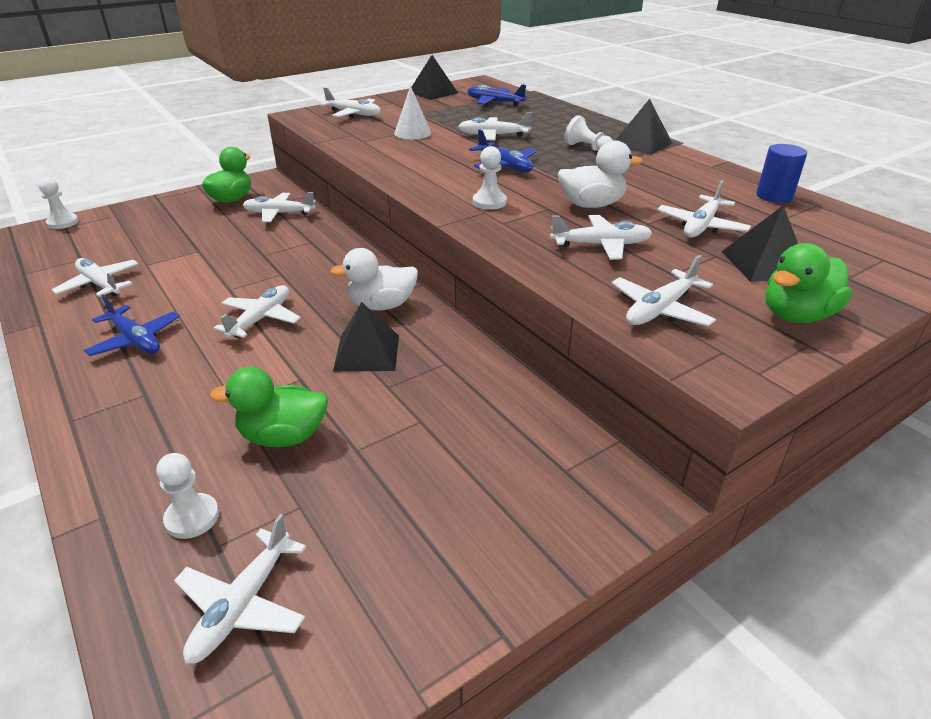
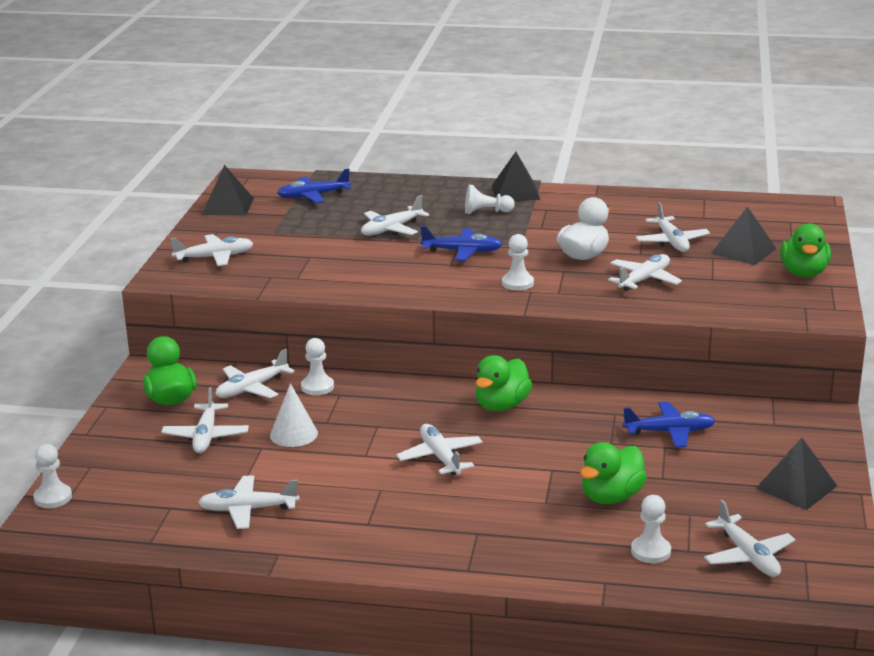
camera: 45 degrees left, 10 degrees down
(135, 340) = (386, 517): blue plane -> blue plane (670, 432)
(310, 230) = (317, 387): none -> white pawn
(367, 352) = (557, 435): black pyramid -> black pyramid (796, 487)
(381, 305) = (501, 405): white duck -> green duck
(412, 133) = (319, 253): white cone -> white cone (293, 434)
(660, 310) = (743, 301): white plane -> white plane (206, 436)
(774, 196) = (672, 202): blue cylinder -> none

